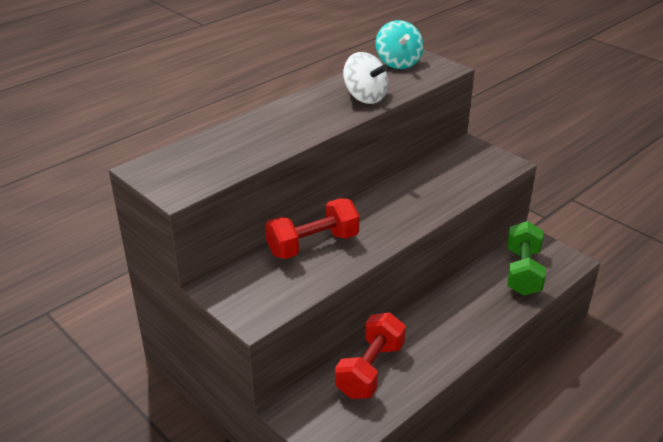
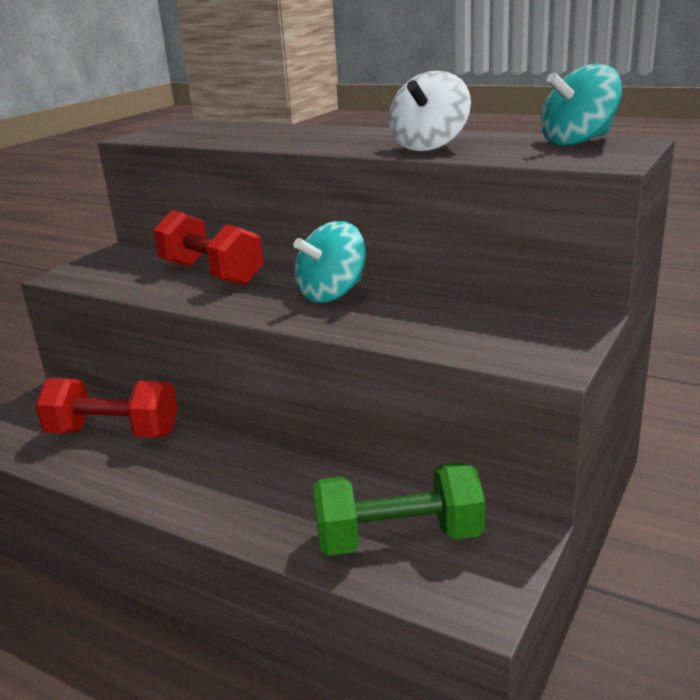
camera: 75 degrees right, 10 degrees down
(387, 204) = (332, 294): none -> turquoise spinning top

